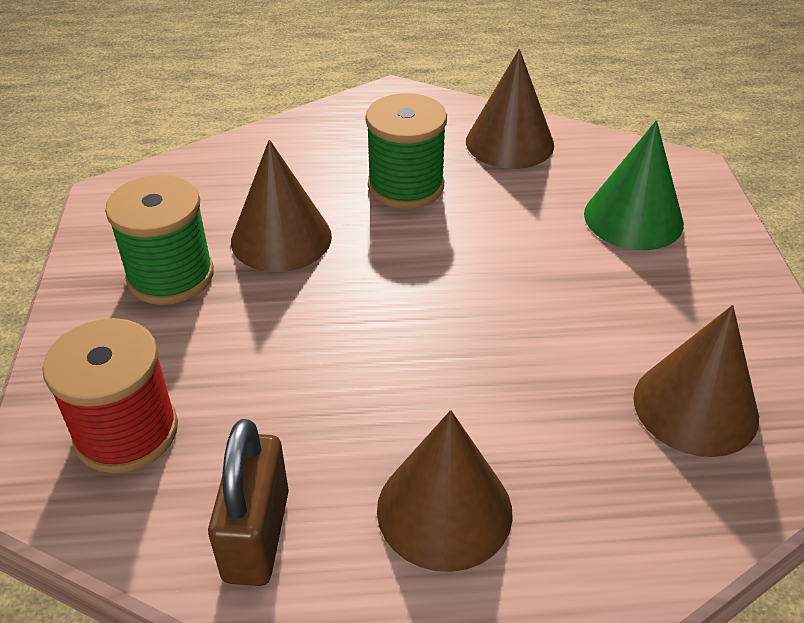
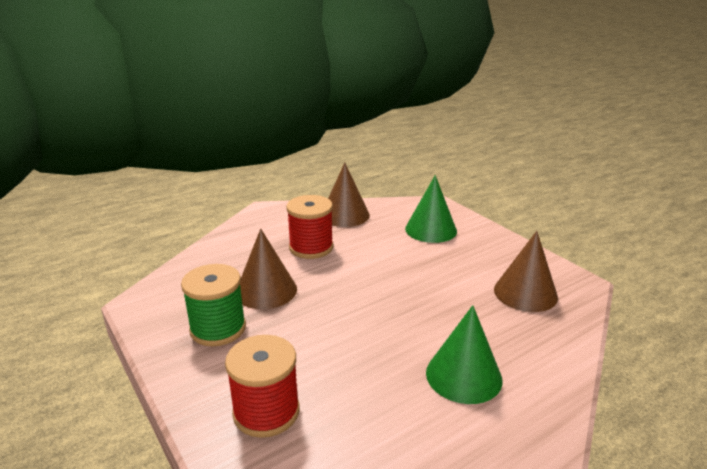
camera: 30 degrees left, 15 degrees down
(256, 535) = (386, 427): brown padlock -> none
(406, 186) = (311, 247): green spool -> red spool
(444, 510) = (463, 375): brown cone -> green cone

